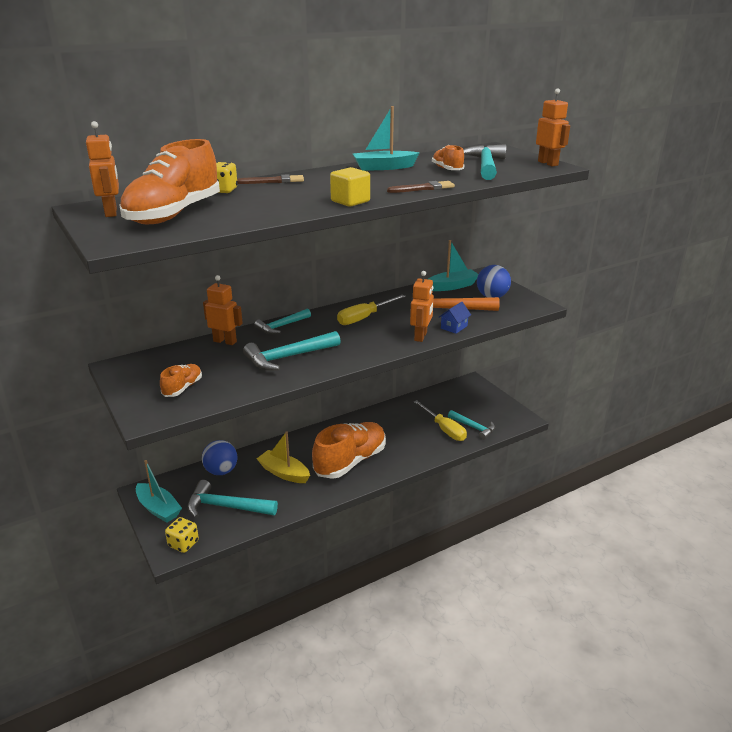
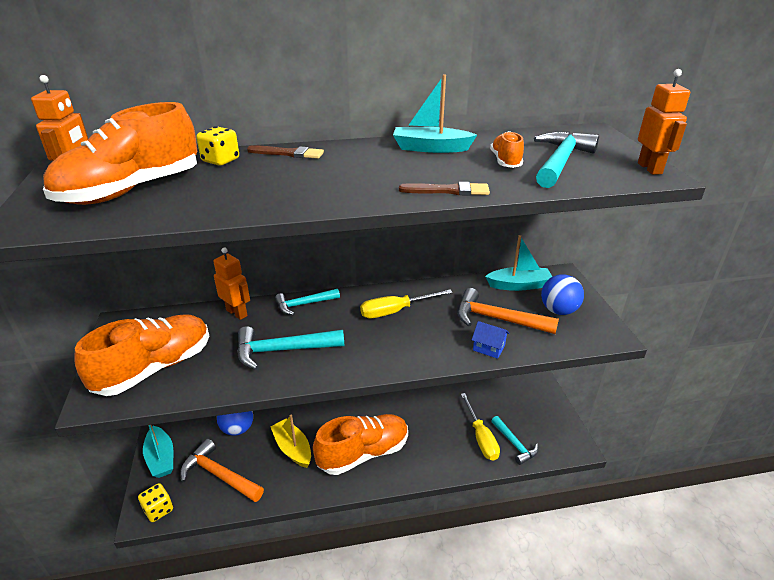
camera: 20 degrees right, 5 degrees up
(182, 388) = (155, 368): orange shoe -> orange shoe, size x2.11
(226, 507) = (219, 475): turquoise hammer -> orange hammer
(350, 201) = (339, 200): yellow cube -> none
(421, 336) = (442, 354): orange robot -> none
(454, 327) = (488, 348): blue house -> blue house turned 60 degrees clockwise

